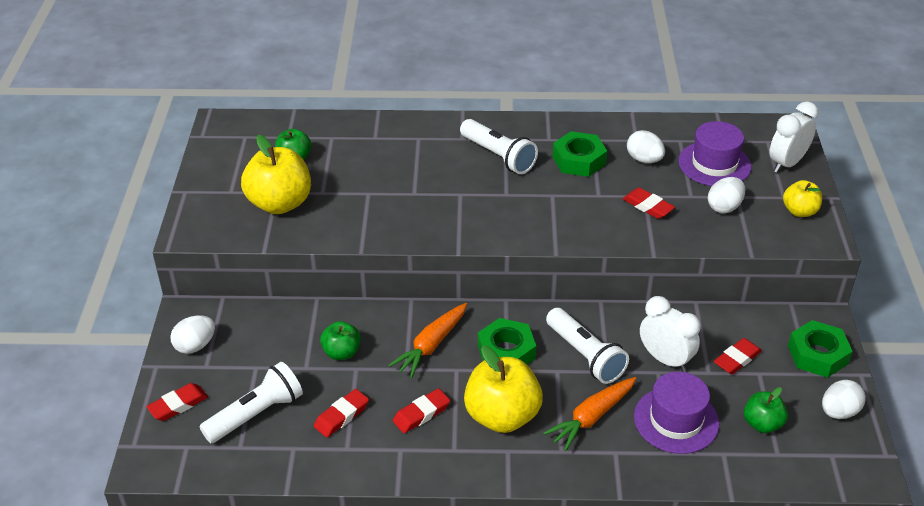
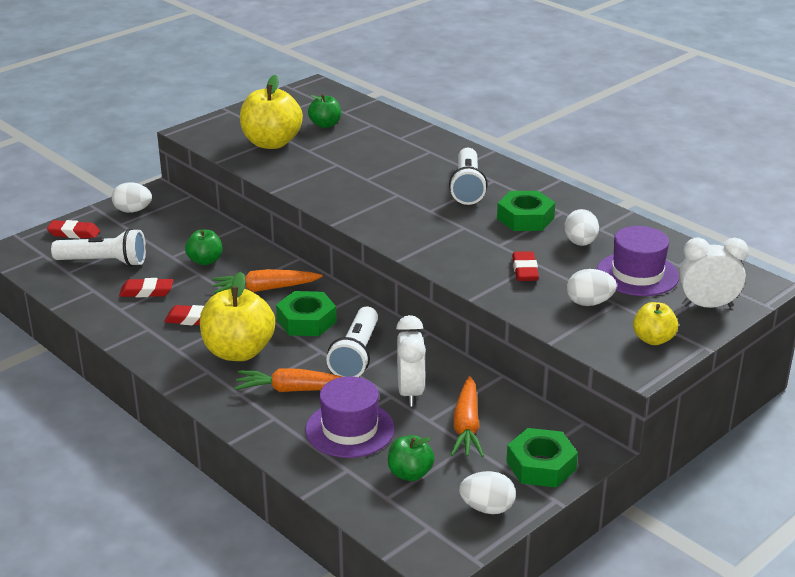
camera: 45 degrees right, 10 degrees down
(737, 359) = (466, 426): red eraser -> orange carrot

